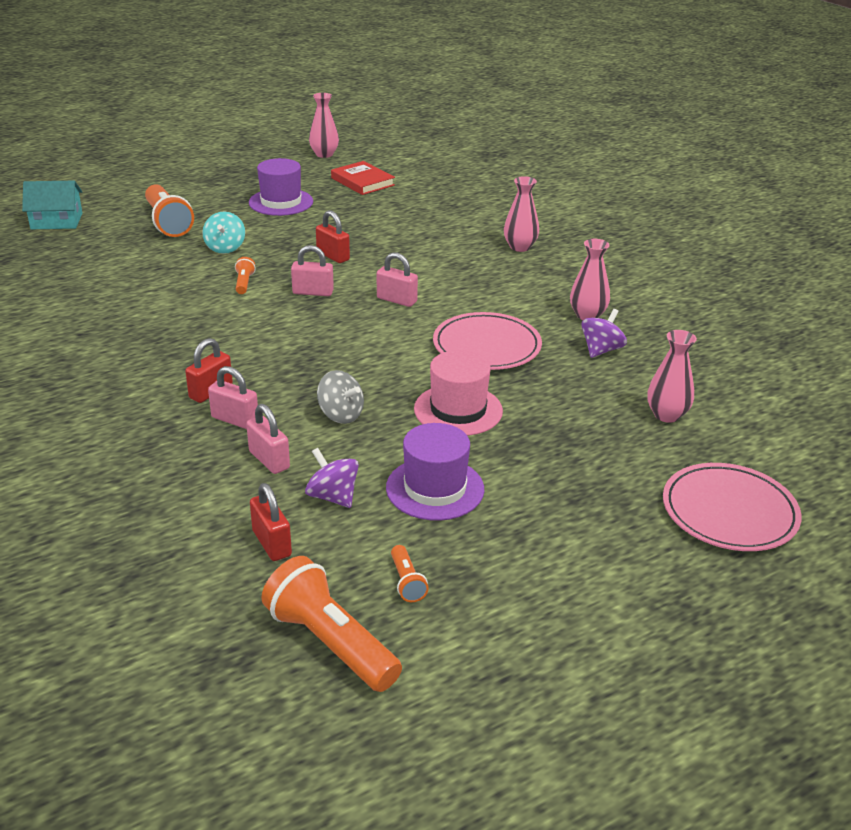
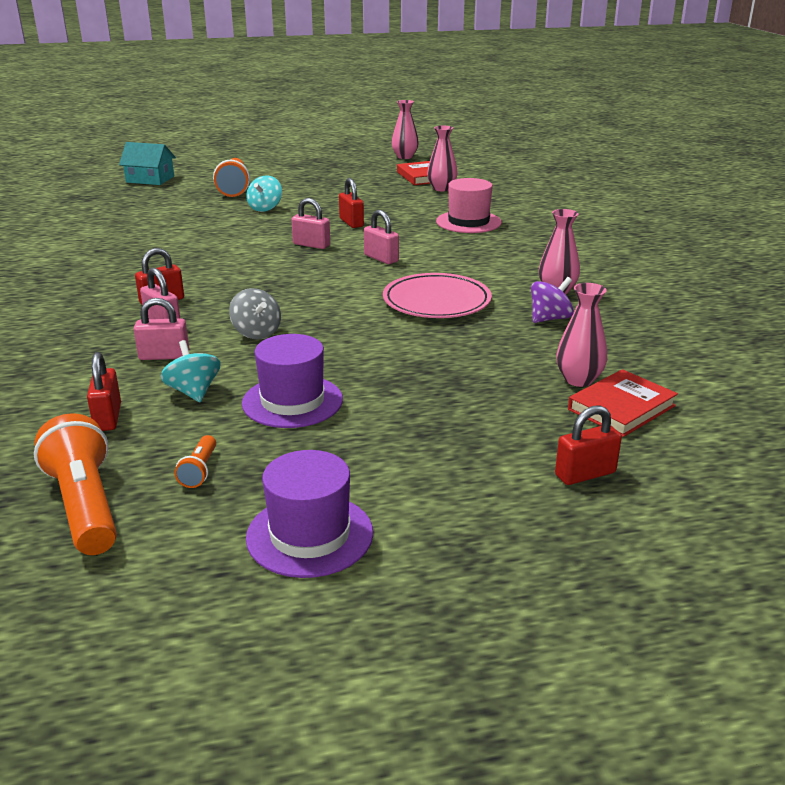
camera: 20 degrees right, 5 degrees down
(244, 283) = (259, 232): orange flashlight -> none
(269, 460) = (164, 356): pink padlock -> pink padlock turned 75 degrees counterclockwise
(281, 202) = (339, 184): purple hat -> purple hat (310, 535)
(333, 497) = (193, 392): purple spinning top -> turquoise spinning top
(458, 410) = (367, 345): pink hat -> pink hat (468, 222)
(520, 247) = (530, 234): pink vase -> pink vase (441, 188)
(718, 438) = (621, 408): none -> red book
(729, 512) = (585, 474): pink plate -> red padlock

